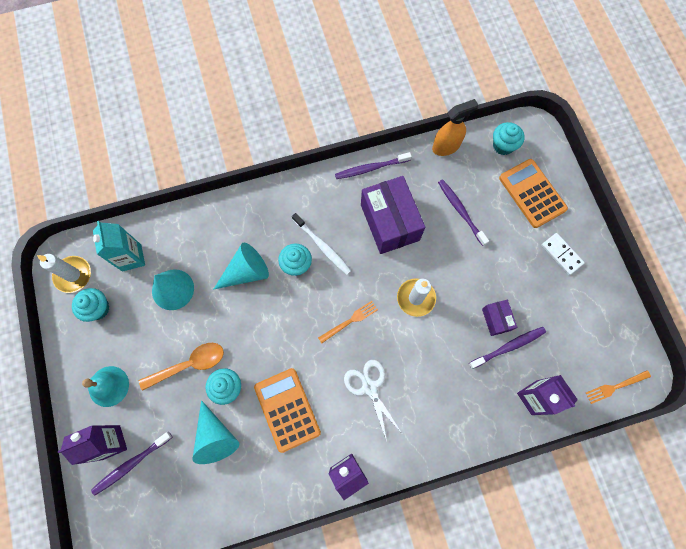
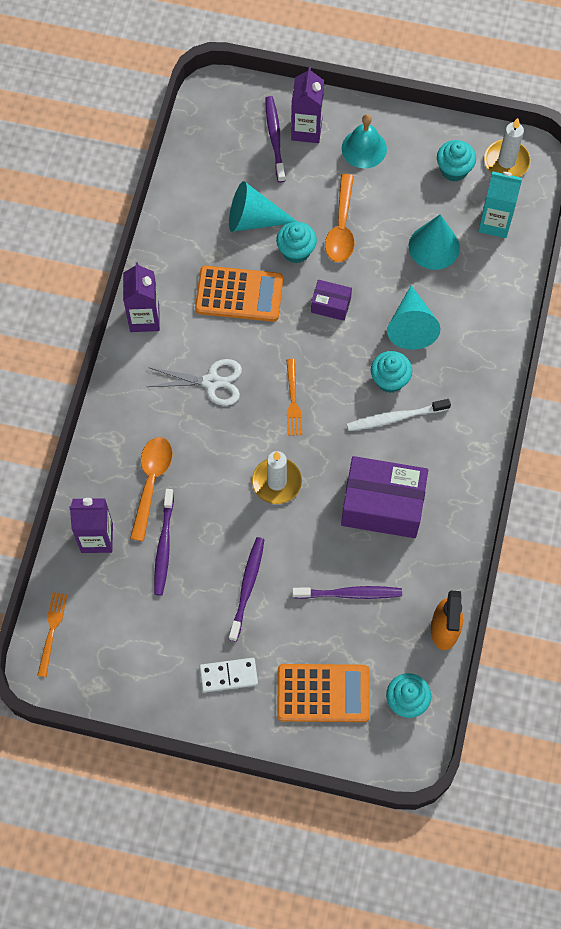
camera: 120 degrees right, 5 degrees down
(370, 168) = (464, 523): purple toothbrush -> purple toothbrush (247, 587)
(470, 384) = (151, 482): none -> orange spoon
(496, 319) = (200, 552): purple box -> purple box (330, 305)

